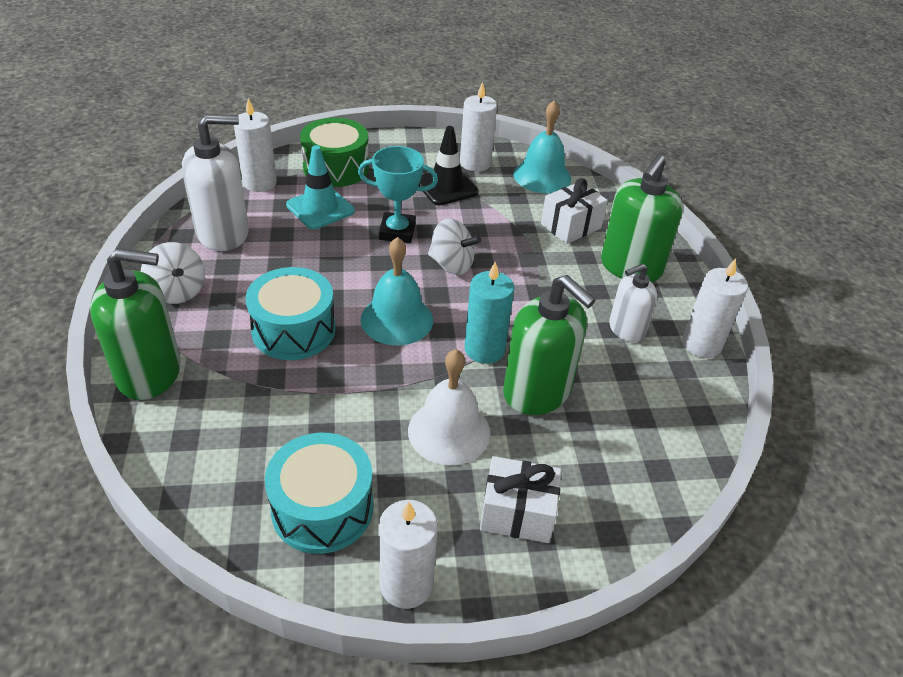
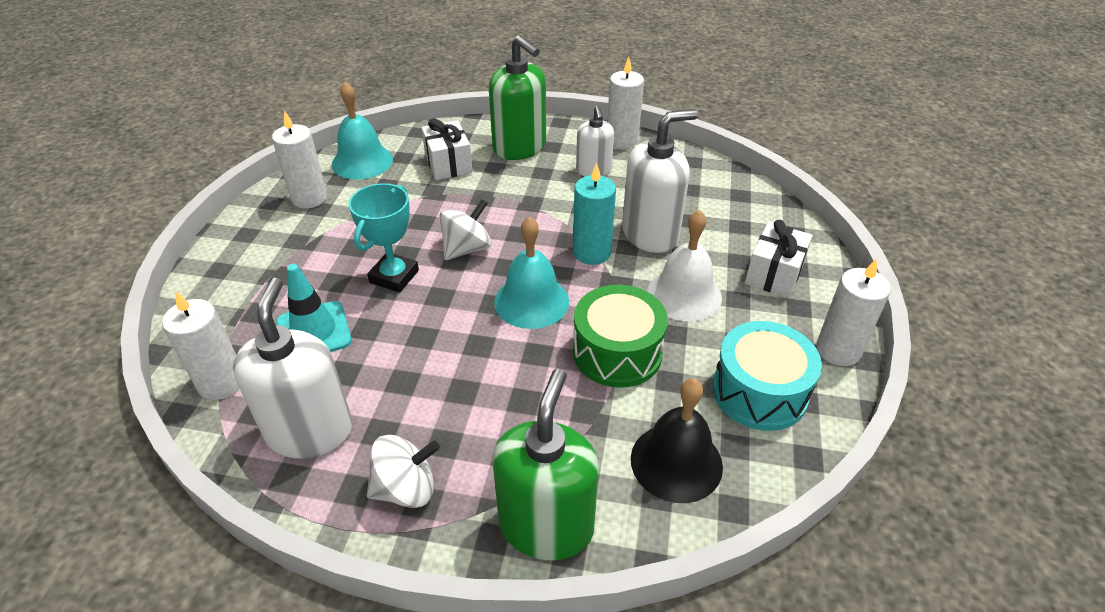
camera: 70 degrees left, 0 degrees up
(222, 448) = (676, 462): none -> black bell
(293, 330) = (519, 383): turquoise drum -> none
(336, 168) = (240, 306): green drum -> green drum (617, 352)
(446, 187) = (337, 226): black traffic cone -> none
(537, 391) = (650, 234): green soap dispenser -> white soap dispenser

